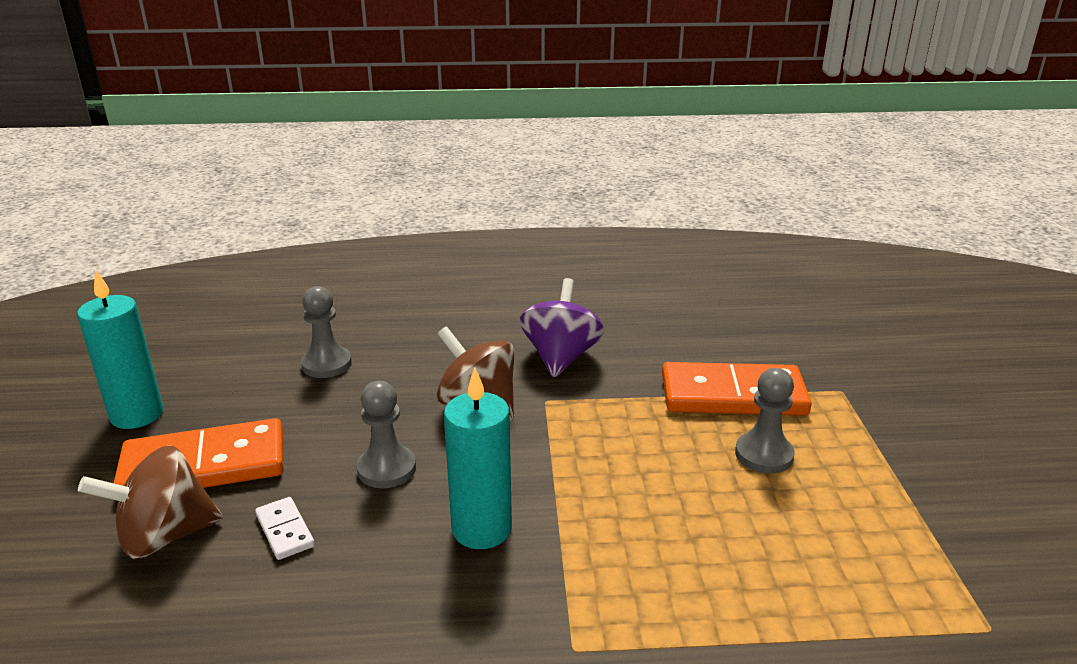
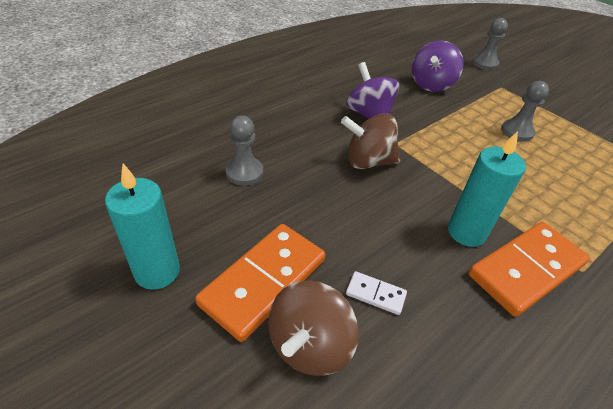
camera: 40 degrees left, 15 degrees up
(386, 469) = (375, 223): grey pawn -> grey pawn (484, 63)
(716, 351) = (431, 84): none -> purple spinning top
(733, 395) = (467, 106): orange domino -> orange domino (526, 269)

